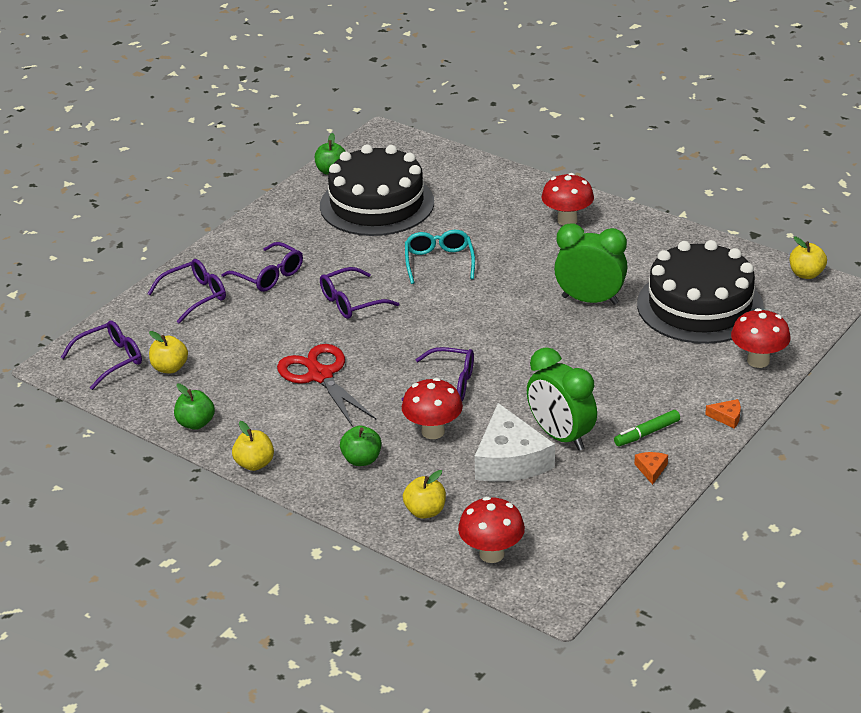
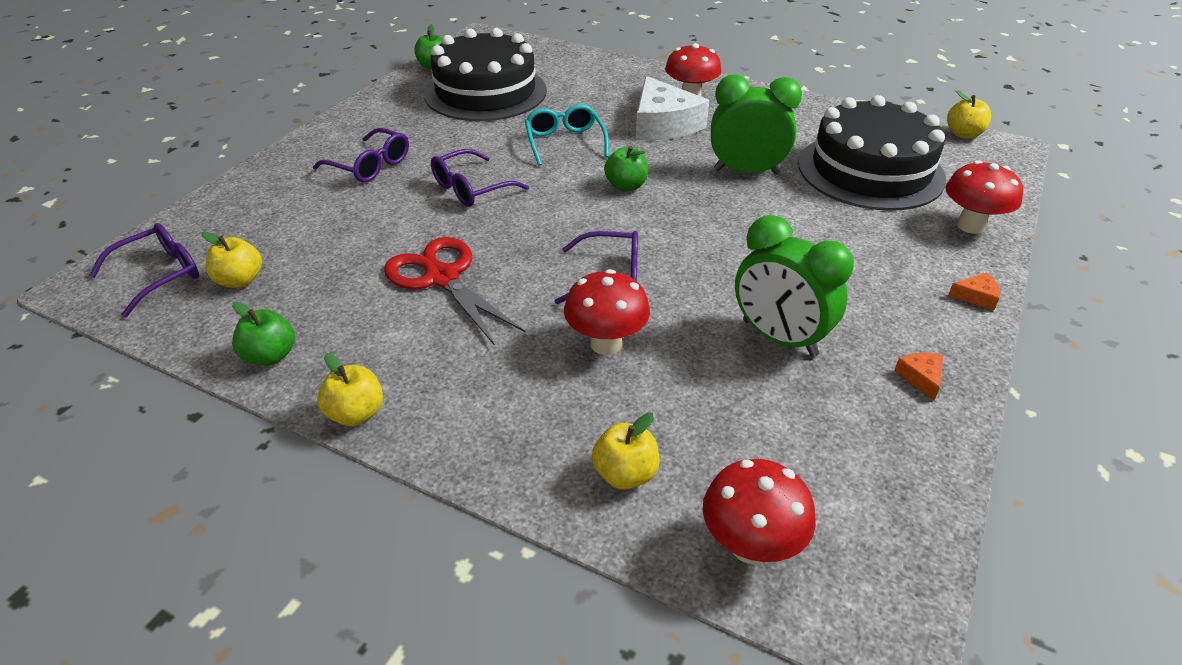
camera: 10 degrees left, 5 degrees up
(195, 296) = (280, 192): purple glasses -> none
(361, 460) = (514, 394): green apple -> green apple (626, 186)
(510, 460) = (724, 377): white cheese -> white cheese (663, 124)
(647, 433) = (888, 325): green marker -> none

